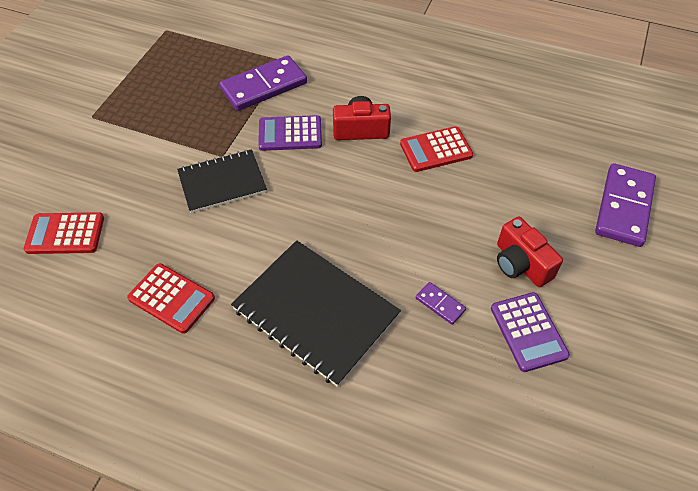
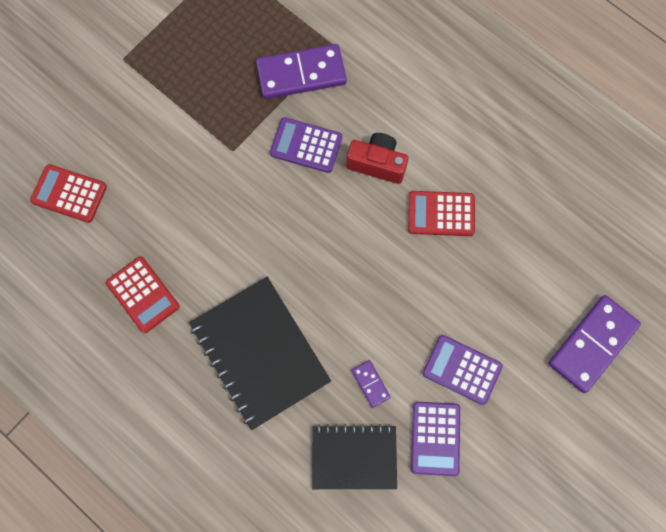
camera: 20 degrees right, 20 degrees up
(222, 182) = (223, 183): black notebook -> black notebook (354, 457)
(520, 264) = (462, 370): red camera -> purple calculator

